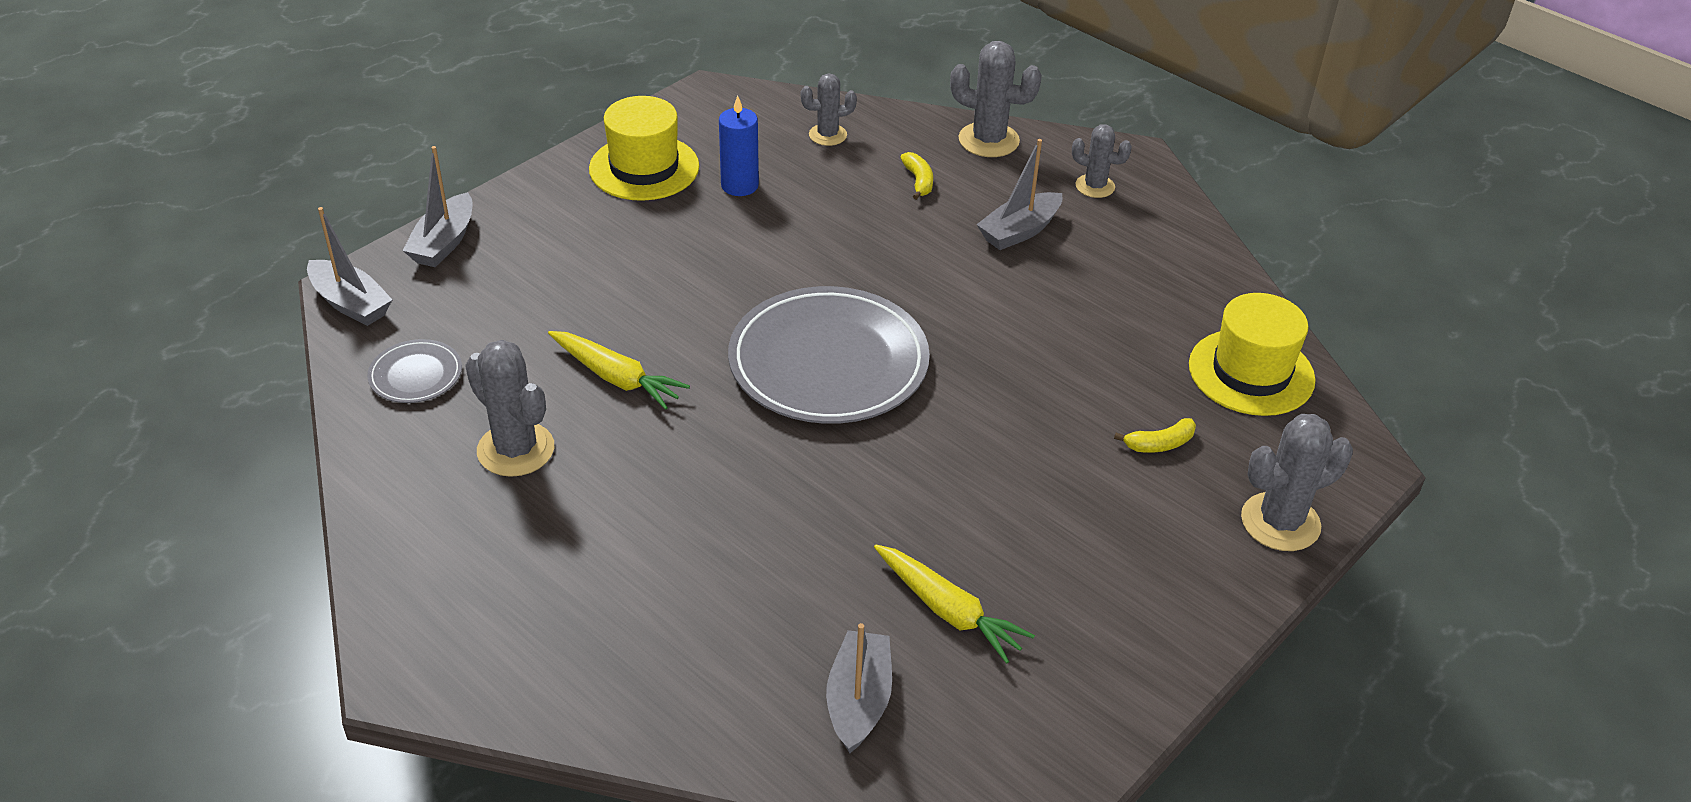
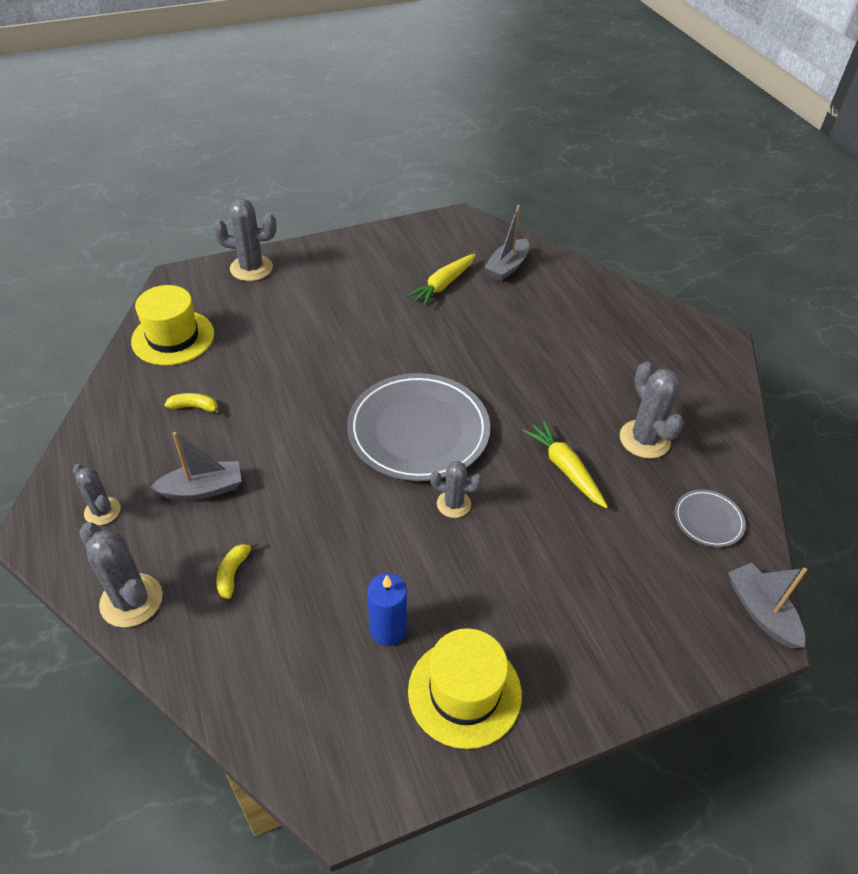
camera: 155 degrees left, 5 degrees up
(444, 242) = (676, 658): grey boat -> none
(827, 135) = (266, 670): grey cactus -> grey cactus (453, 504)
(948, 611) = (443, 285): yellow carrot -> yellow carrot turned 120 degrees counterclockwise
(1159, 444) = (268, 319): yellow banana -> yellow banana (194, 407)

